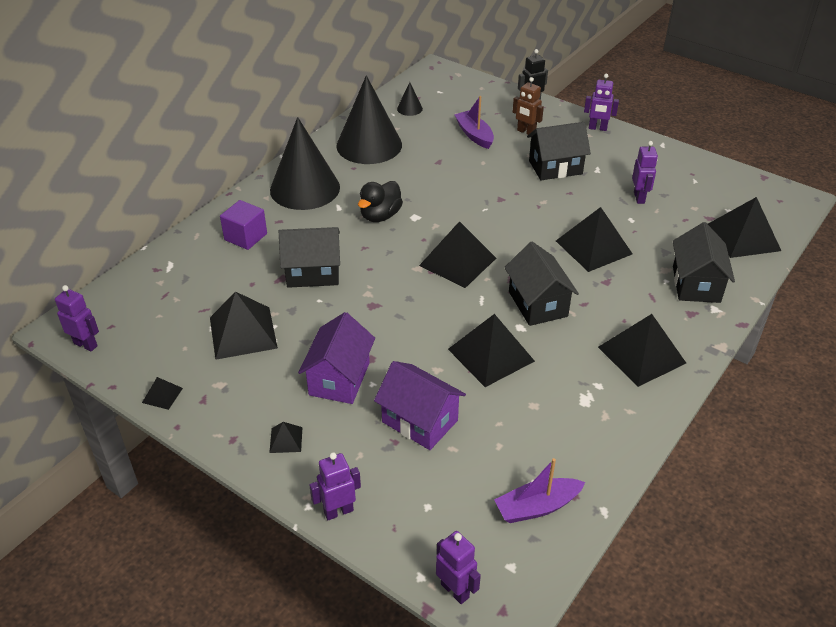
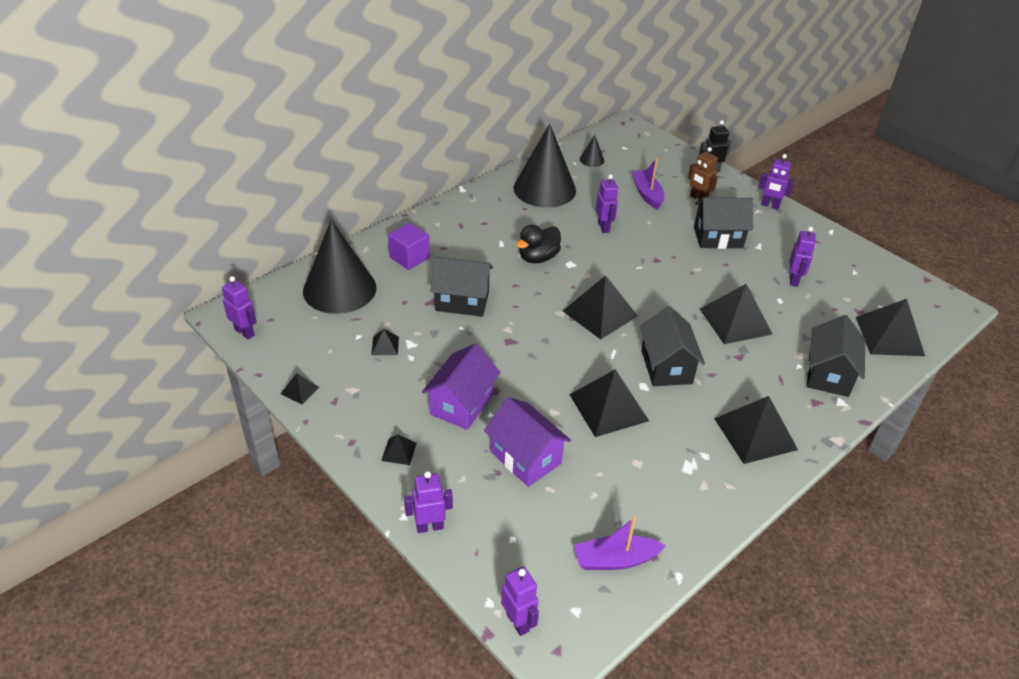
camera: 10 degrees right, 0 degrees up
(243, 332) = (385, 345): black pyramid -> black pyramid, size x0.46
(305, 188) = (474, 221): black cone -> black cone (339, 289)
(439, 174) = (604, 227): none -> purple robot

